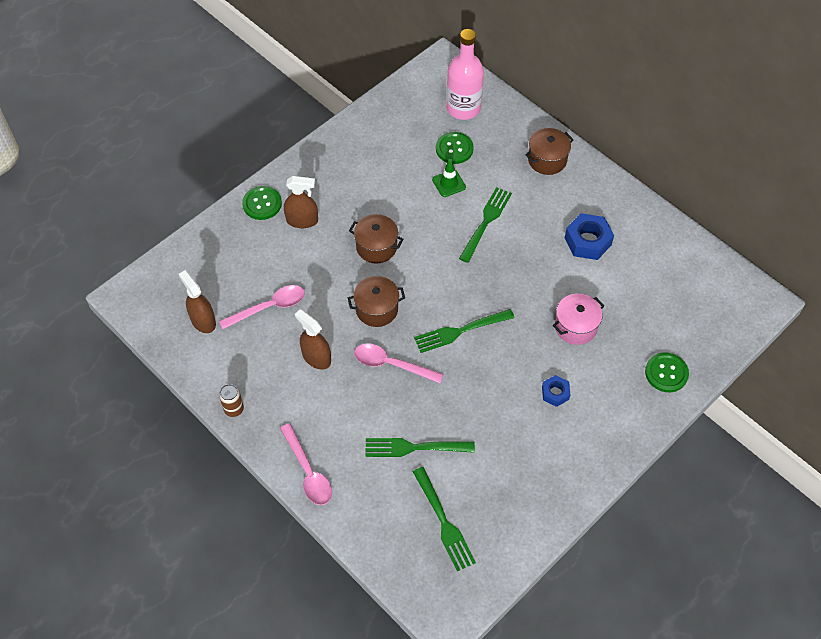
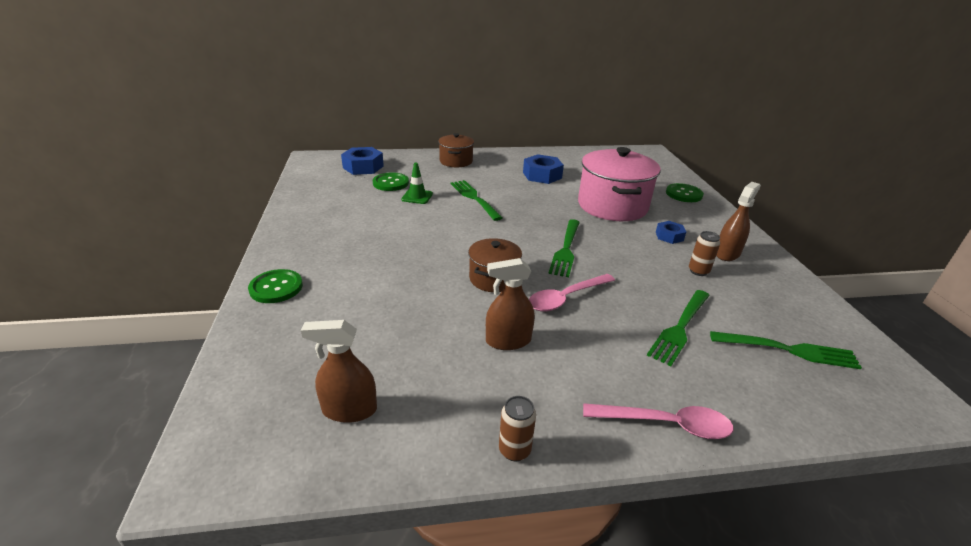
camera: 55 degrees left, 25 degrees down
(269, 307) = (404, 343): pink spoon -> none
(302, 220) = (336, 274): brown spray bottle -> brown spray bottle (727, 253)
(376, 247) = (427, 250): brown pot -> none
(463, 108) = (363, 167): pink bottle -> blue nut
(510, 434) = (698, 271): none -> brown can
(575, 327) = (612, 206): pink pot -> pink pot, size x1.82

